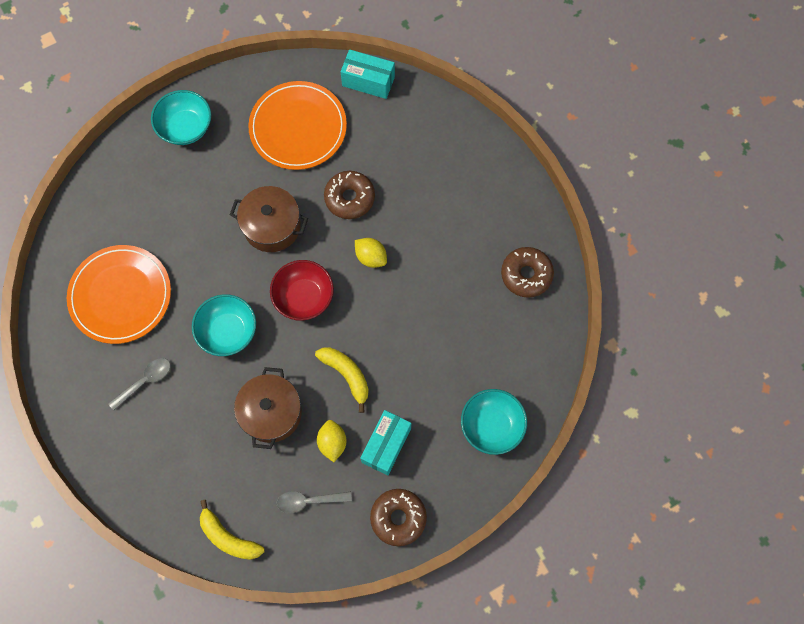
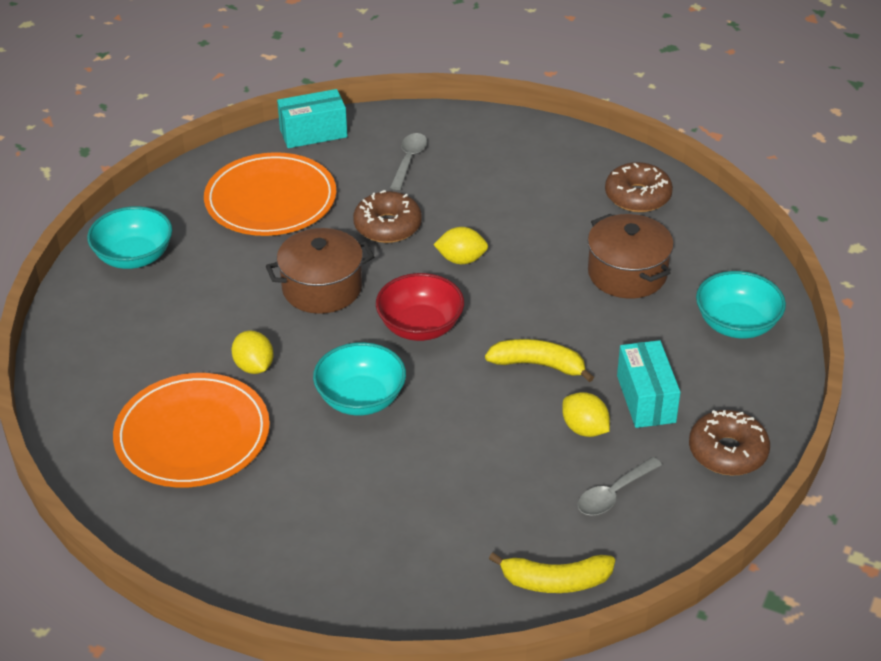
camera: 35 degrees left, 30 degrees down
(145, 381) = (302, 495): grey spoon -> grey spoon (409, 160)
(189, 265) = (254, 366): none -> yellow lemon
(271, 413) = (487, 441): brown pot -> brown pot (627, 274)

